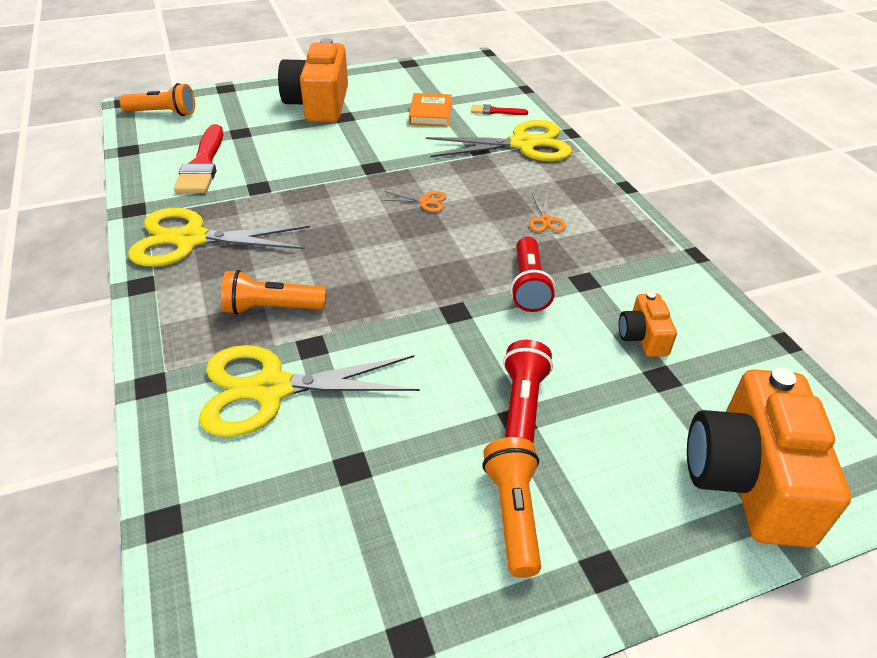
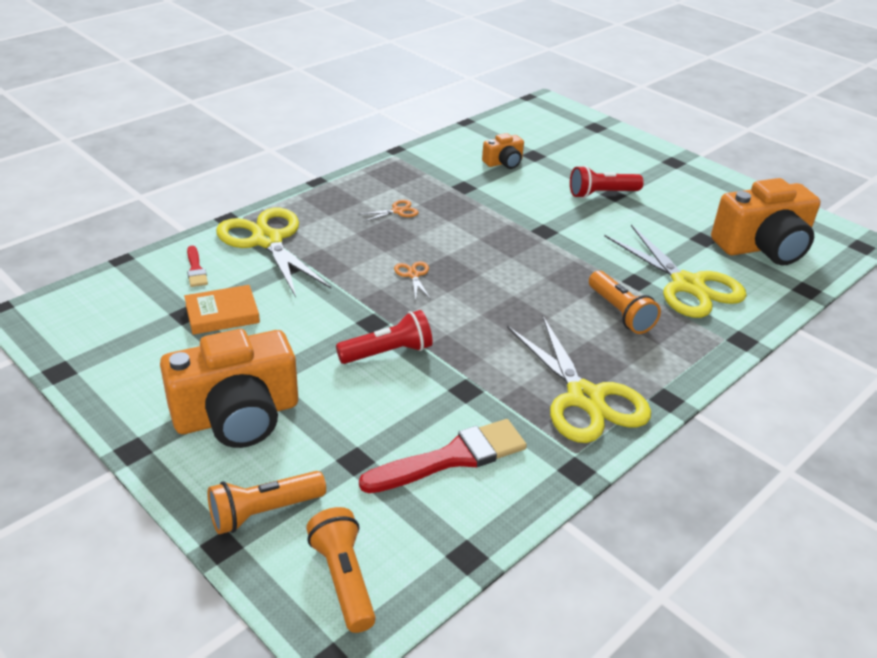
camera: 115 degrees left, 5 degrees down
(513, 513) = (672, 187): orange flashlight -> orange flashlight (264, 512)
(528, 286) = (489, 207): red flashlight -> red flashlight (388, 352)
(748, 479) = (582, 131): orange camera -> orange camera (763, 247)

